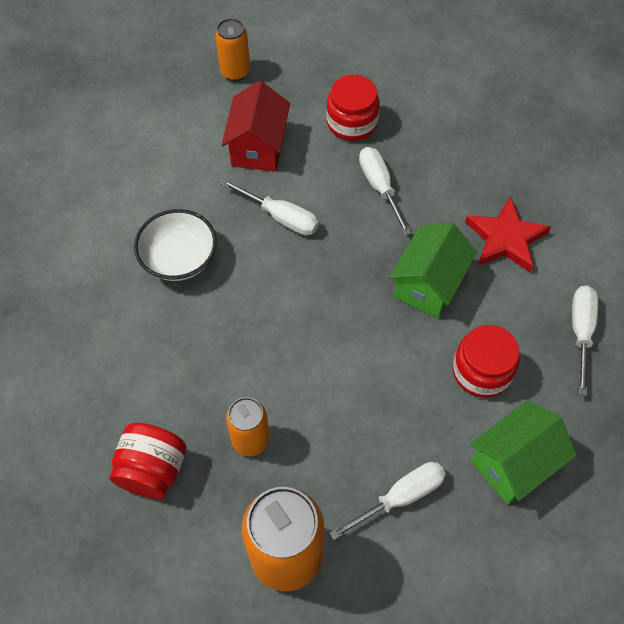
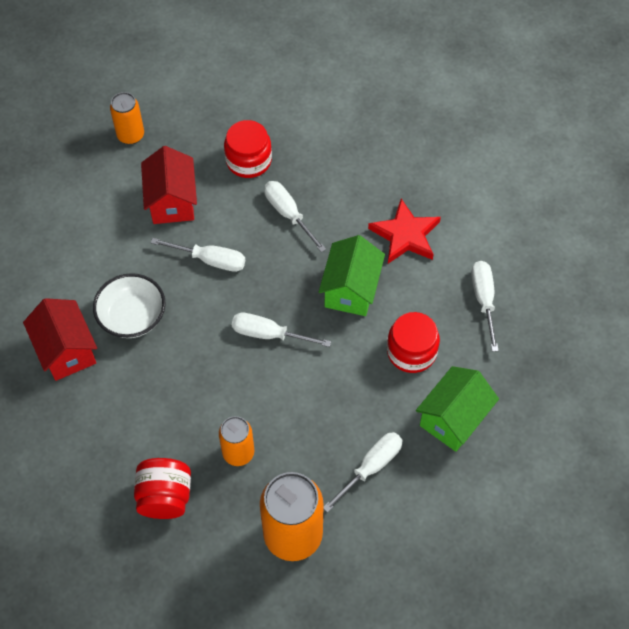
camera: 15 degrees left, 0 degrees up
(97, 278) = (66, 350): none -> red house
(322, 312) = (268, 334): none -> white screwdriver

